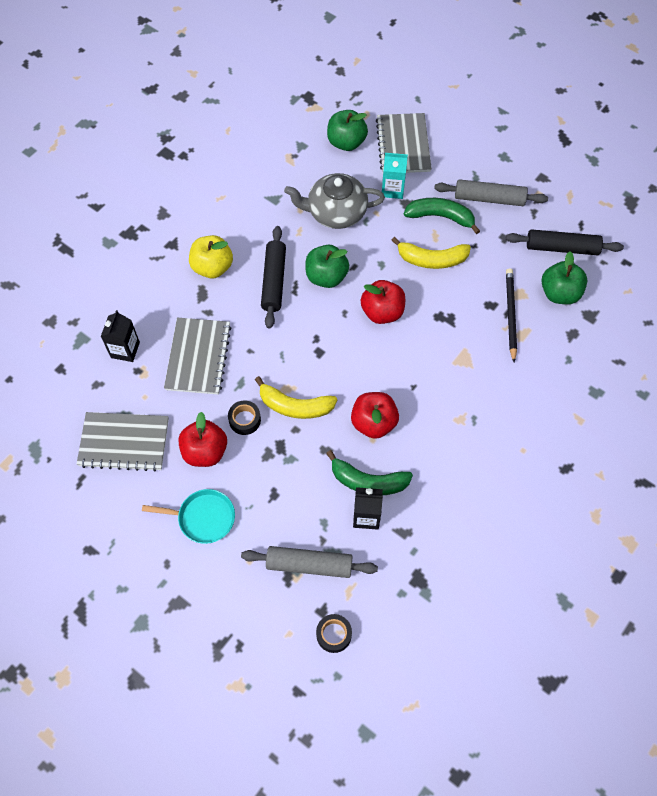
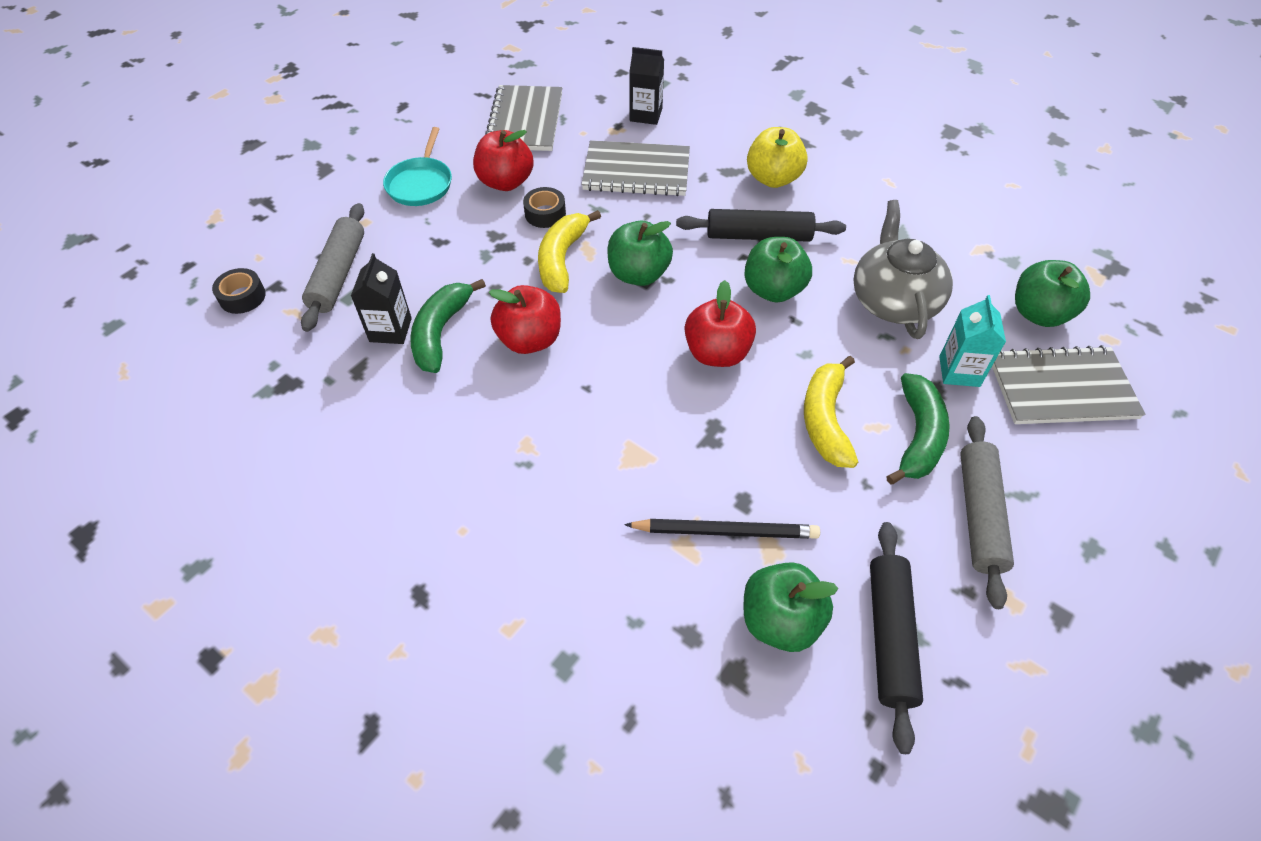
camera: 90 degrees right, 10 degrees down
(311, 356) = (638, 274): none -> green apple

